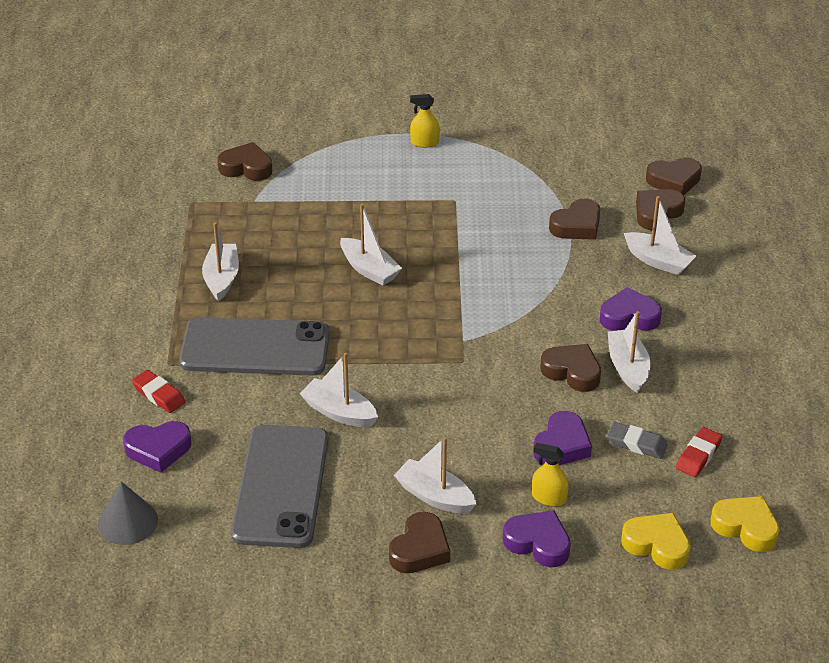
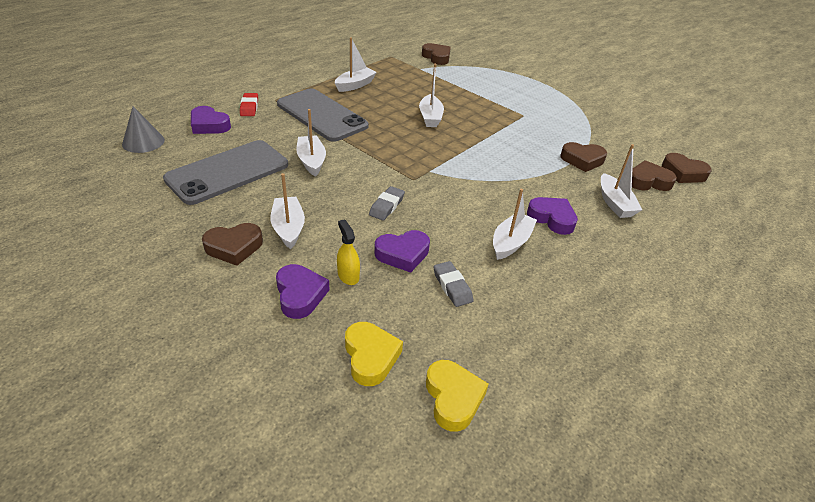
camera: 40 degrees right, 0 degrees up
(424, 142) = (543, 88): yellow spray bottle -> none
(482, 409) = (386, 206): none -> grey eraser
(572, 372) = (470, 222): brown heart -> none
(698, 455) = (486, 324): red eraser -> none

